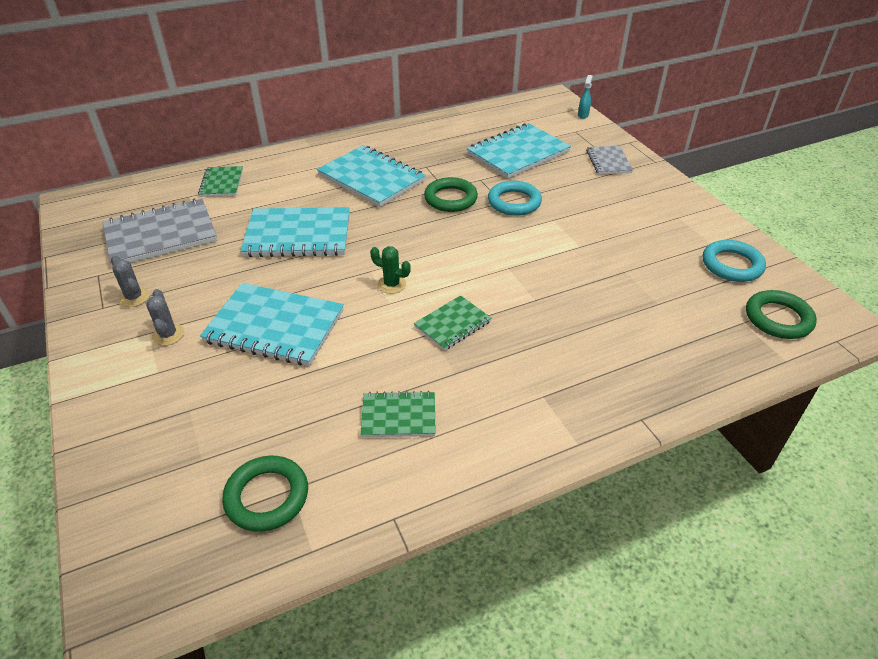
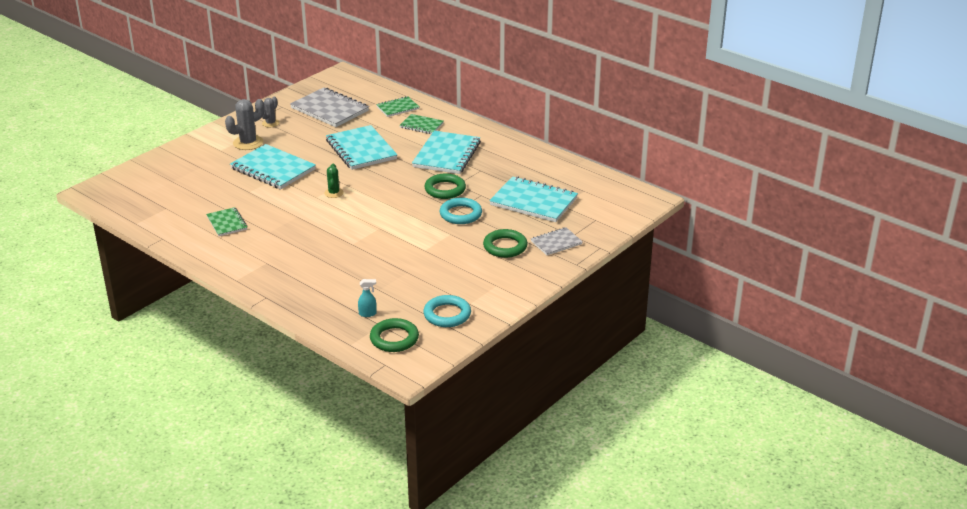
camera: 65 degrees right, 10 degrees down
(168, 335) = (248, 143): grey cactus -> grey cactus, size x1.67
(267, 496) = (159, 203): green ring -> green ring (505, 247)
(274, 327) = (273, 169): turquoise notebook -> turquoise notebook turned 45 degrees counterclockwise
(452, 324) = (310, 221): green notebook -> green notebook (421, 125)
(583, 115) = (628, 218): turquoise spray bottle -> turquoise spray bottle (368, 314)

